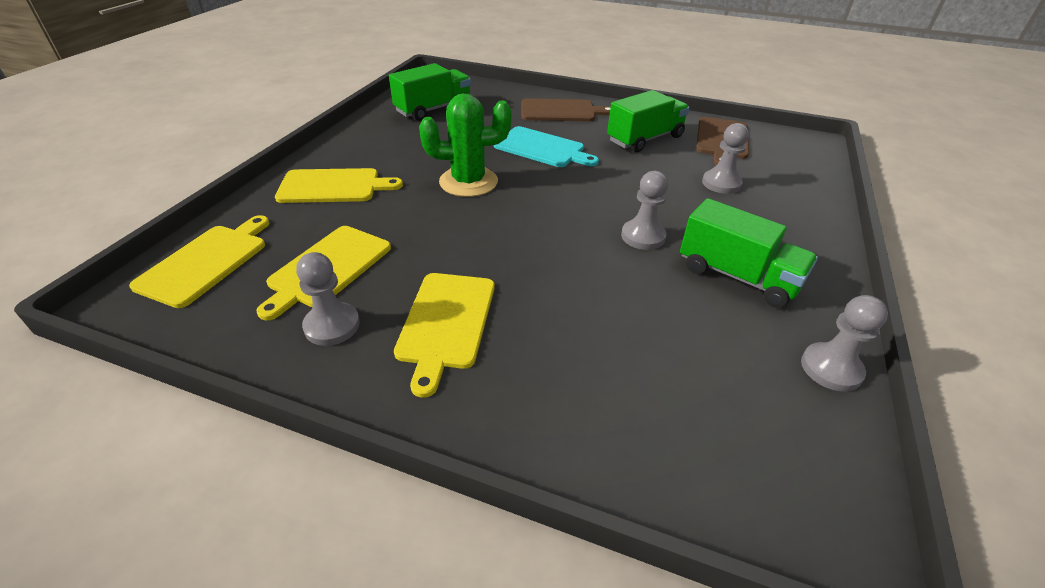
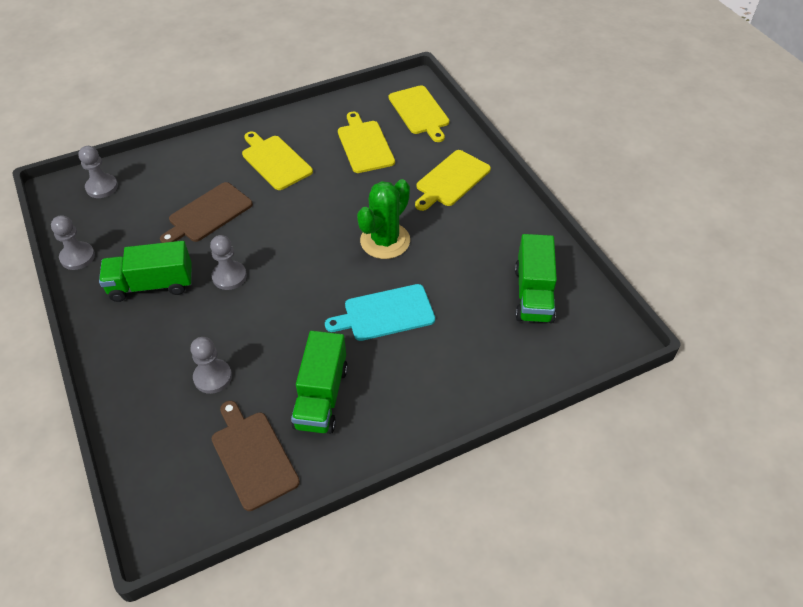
camera: 135 degrees right, 10 degrees up
(332, 325) = (319, 130): grey pawn -> grey pawn (102, 187)
(561, 111) = (438, 383): brown cutting board -> brown cutting board (208, 214)

